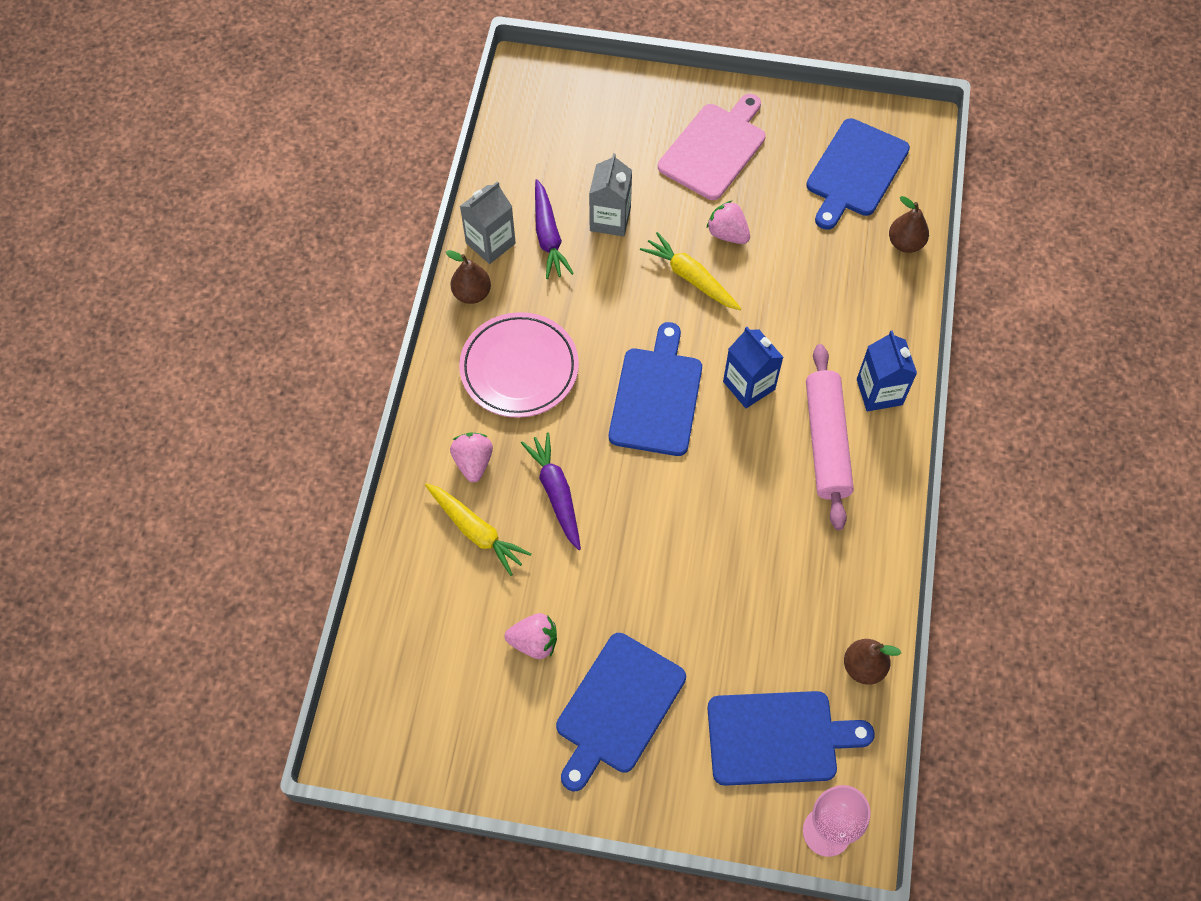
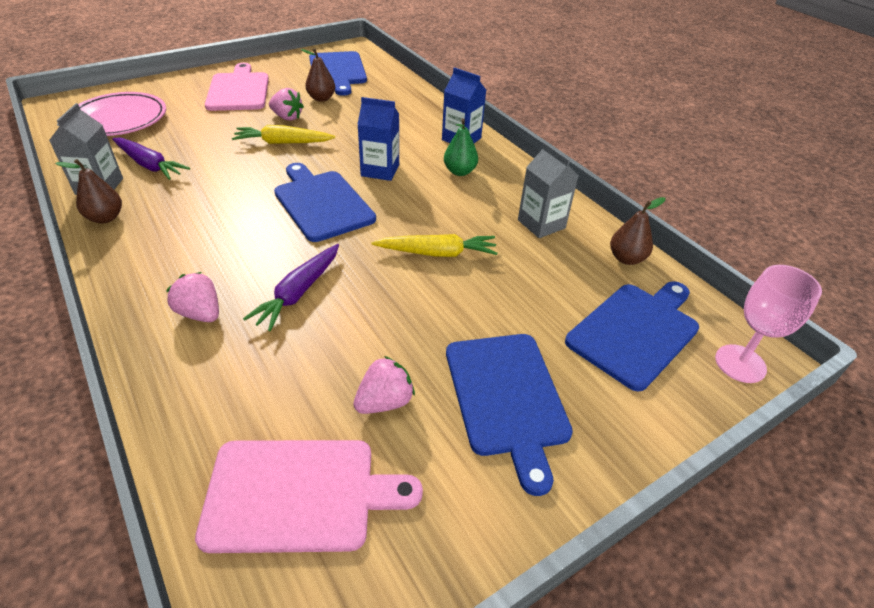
camera: 45 degrees left, 20 degrees down
(431, 664) = (298, 494): none -> pink cutting board
(476, 531) = (247, 357): yellow carrot -> yellow carrot (437, 253)
(519, 368) = (191, 238): pink plate -> pink plate (119, 119)
(556, 493) = (299, 292): purple carrot -> purple carrot turned 90 degrees counterclockwise
(610, 219) = (193, 141): grey carton -> grey carton (541, 224)
(727, 234) = (287, 117): pink strawberry -> pink strawberry turned 150 degrees counterclockwise
(826, 442) = (459, 171): pink rolling pin -> green pear
(905, 243) = (399, 84): brown pear -> brown pear (321, 98)

